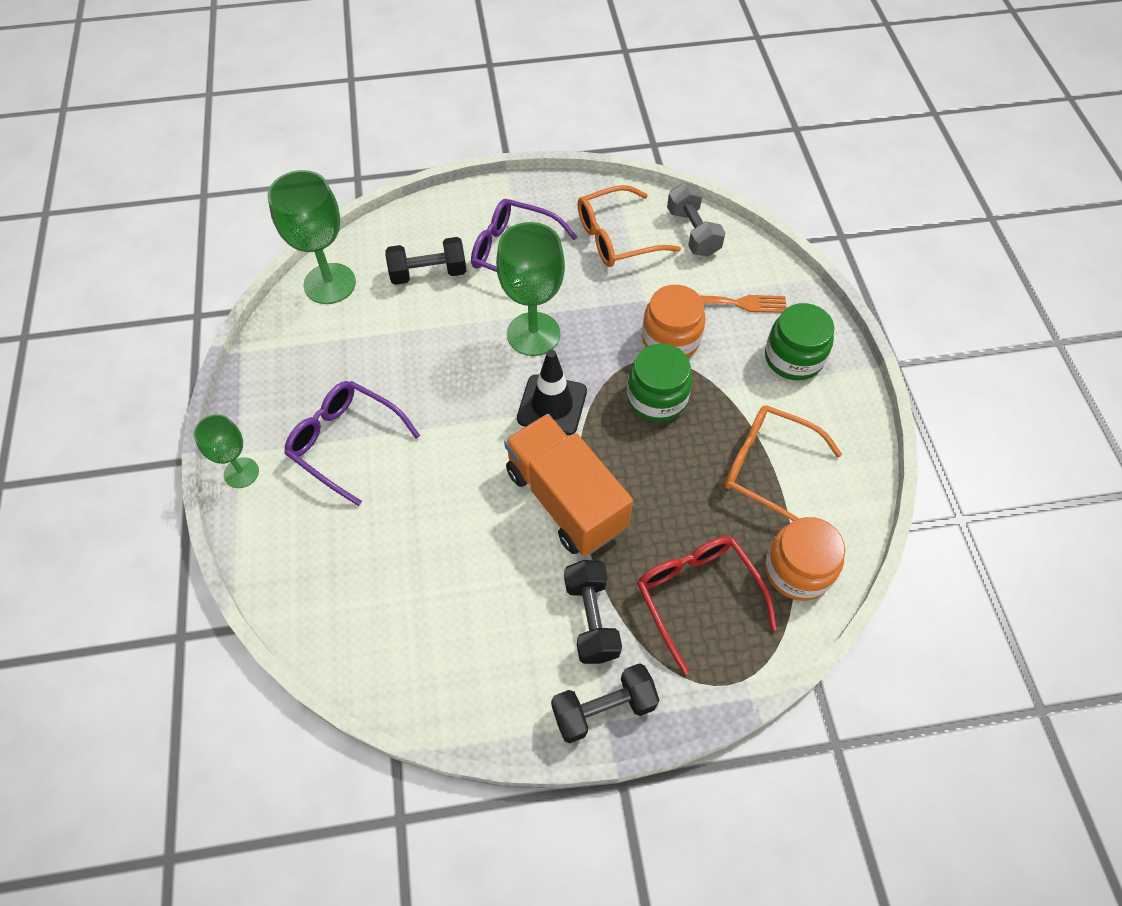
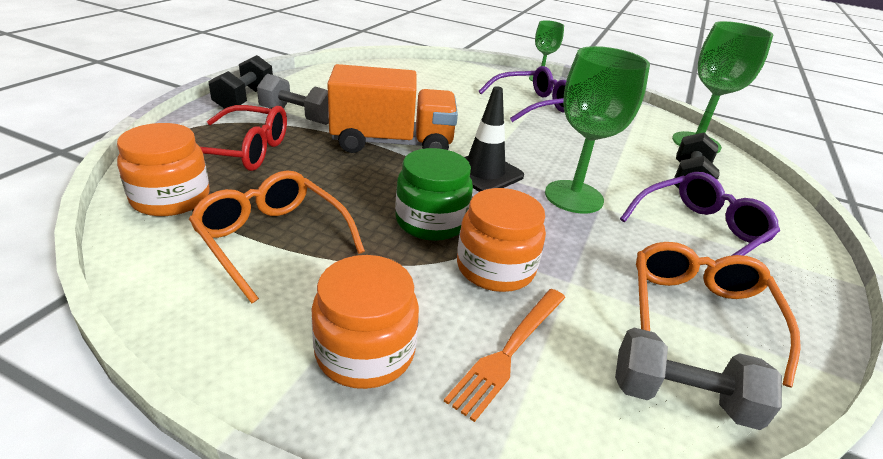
camera: 120 degrees right, 25 degrees down
(591, 619) = (298, 116): black dumbbell -> grey dumbbell
(767, 468) = (272, 239): orange glasses -> orange glasses turned 105 degrees counterclockwise
(793, 358) = (365, 352): green jar -> orange jar

